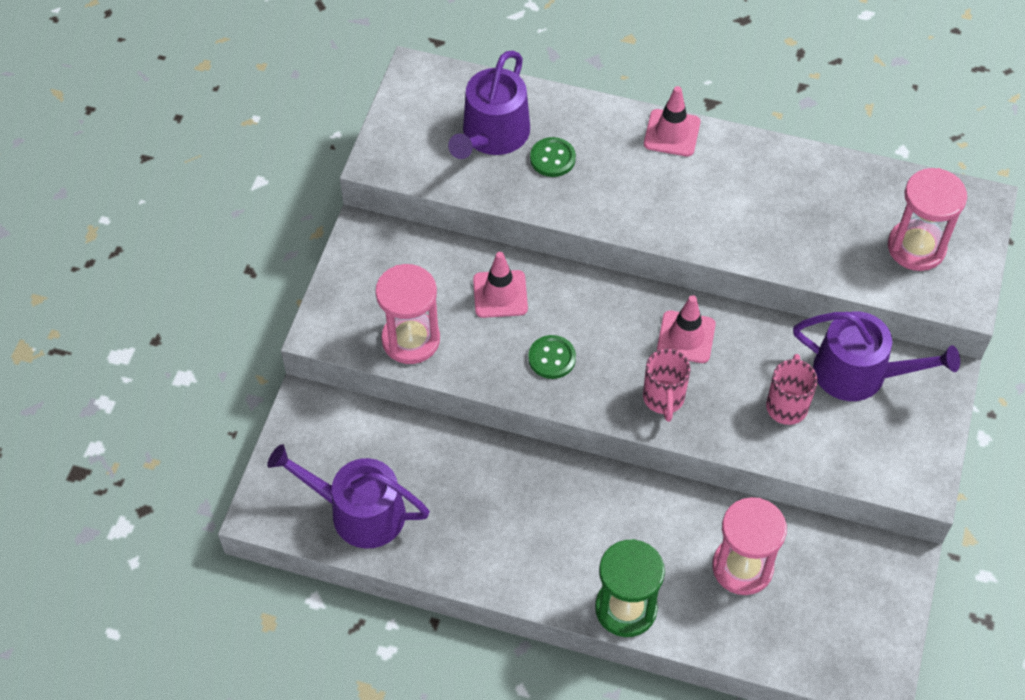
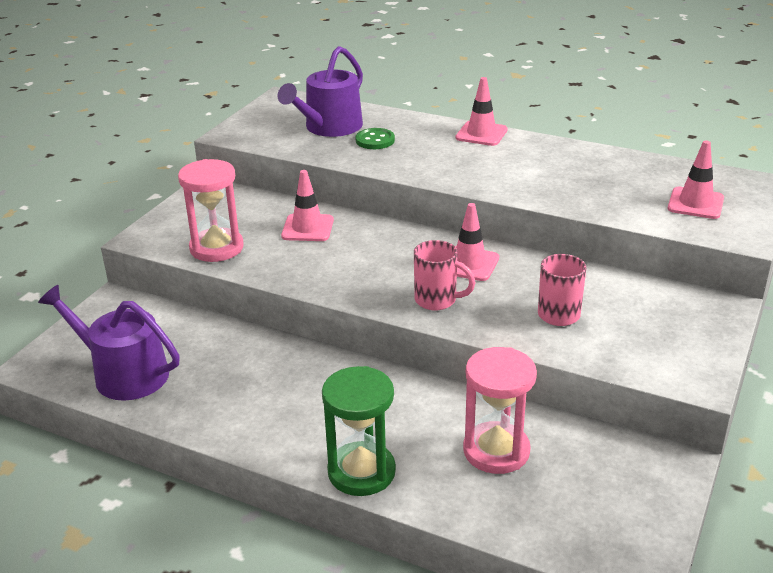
camera: 10 degrees right, 25 degrees down
(552, 358) = (339, 267): green button -> none
(663, 399) = (437, 300): pink mug -> pink mug turned 75 degrees counterclockwise
(859, 373) = (636, 298): purple watering can -> none
(916, 247) = (695, 203): pink hourglass -> pink traffic cone

